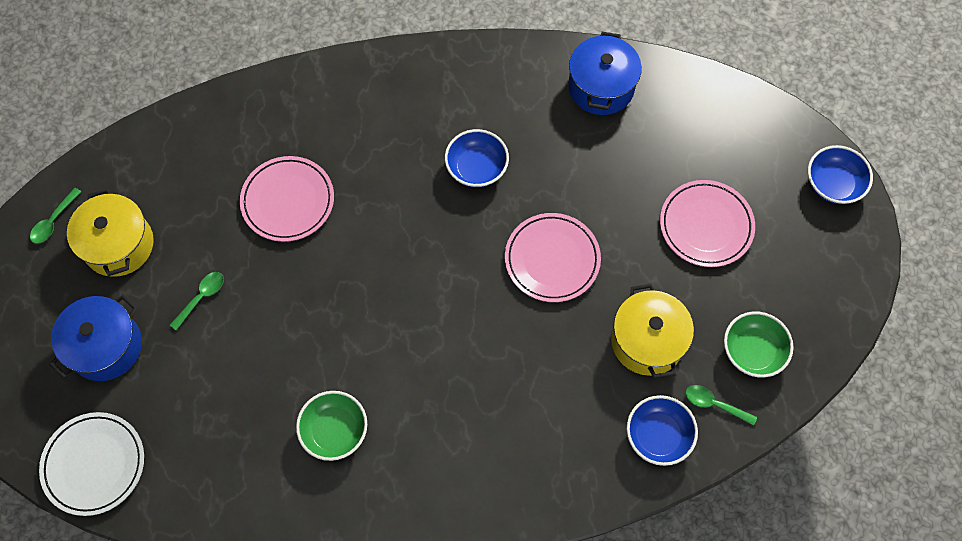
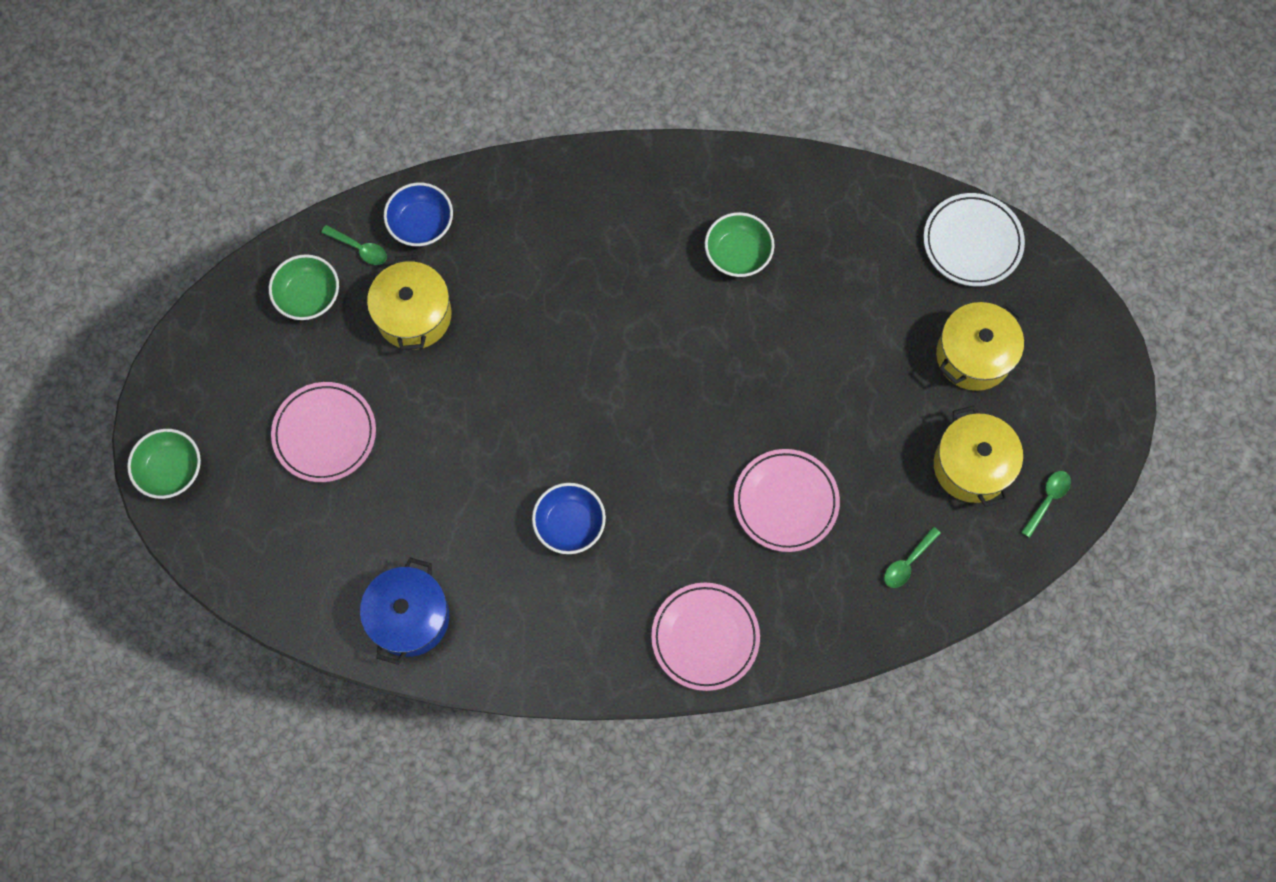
camera: 175 degrees left, 5 degrees up
(106, 346) = (973, 355): blue pot -> yellow pot
(201, 297) = (877, 399): green spoon -> green spoon (907, 562)
(552, 259) = (499, 409): pink plate -> pink plate (705, 637)
(833, 184) = (171, 470): blue bowl -> green bowl

